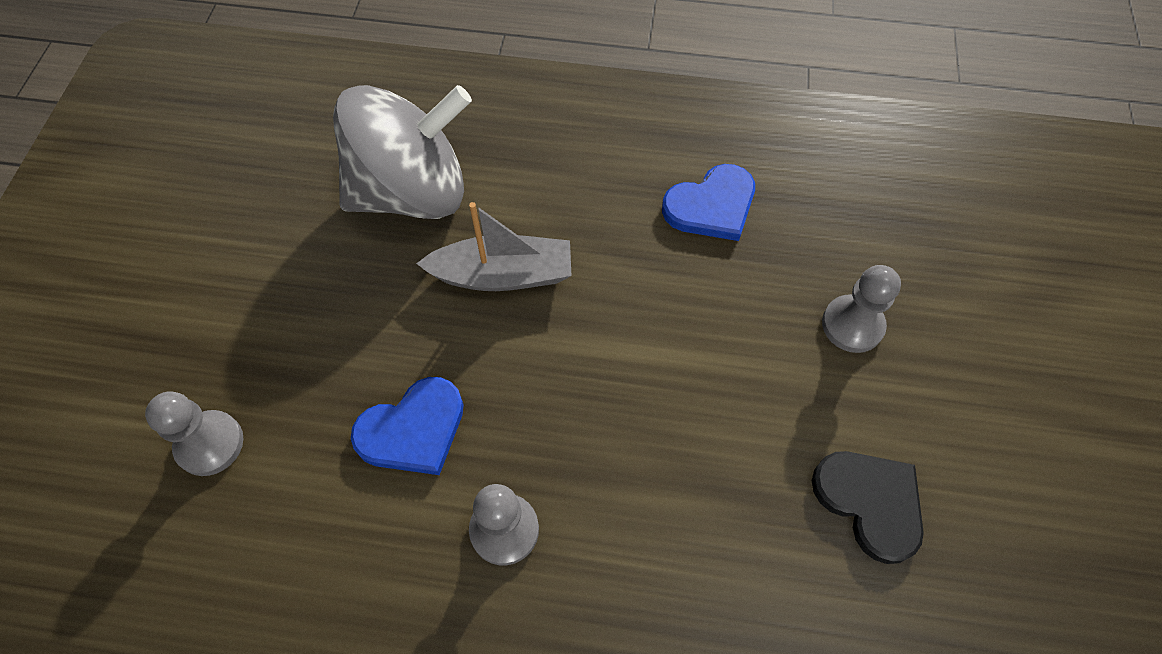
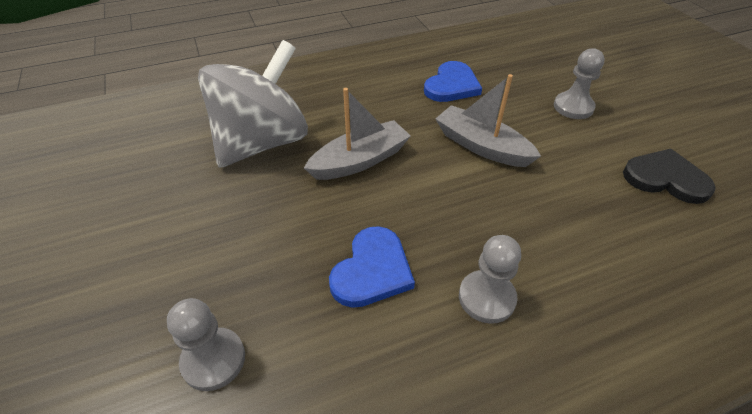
camera: 30 degrees left, 15 degrees down
(667, 327) = (481, 146): none -> grey boat

